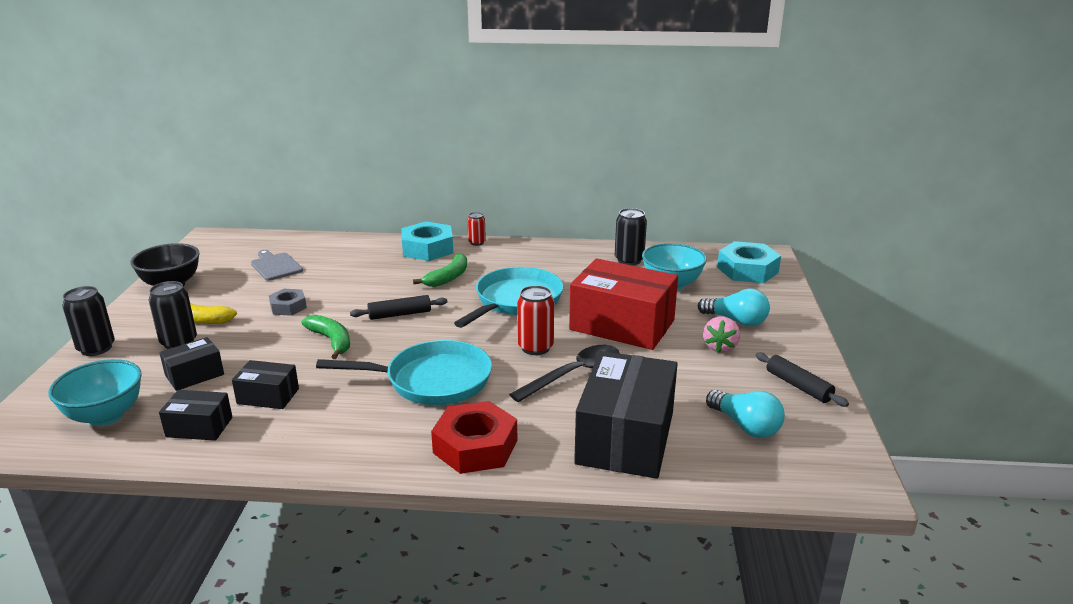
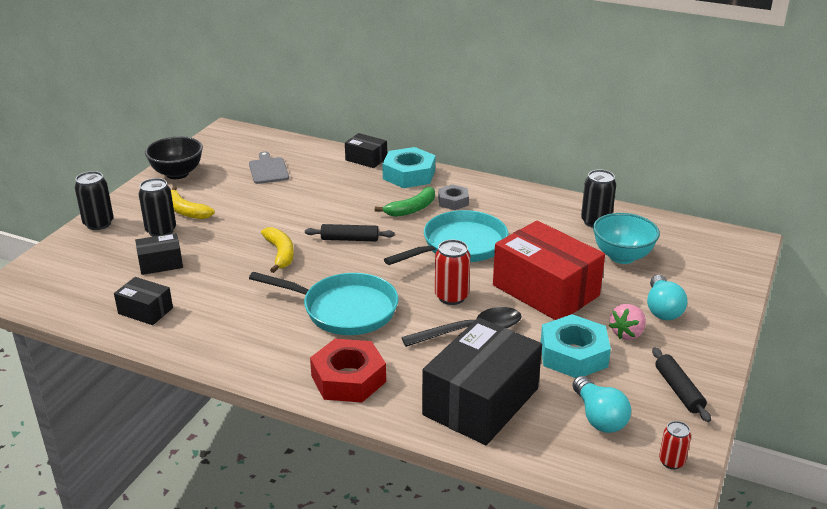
camera: 20 degrees right, 5 degrees up
(105, 416) = (83, 285): turquoise bowl -> none
(268, 396) = (207, 295): black box -> black box (366, 159)
(288, 307) = (260, 213): grey nut -> grey nut (453, 201)
(331, 341) = (280, 254): green banana -> yellow banana
(477, 242) = (458, 176): red can -> red can (671, 461)
(736, 321) = (662, 309): turquoise light bulb -> turquoise light bulb turned 45 degrees clockwise
(747, 270) = (713, 255): turquoise nut -> turquoise nut (573, 354)

